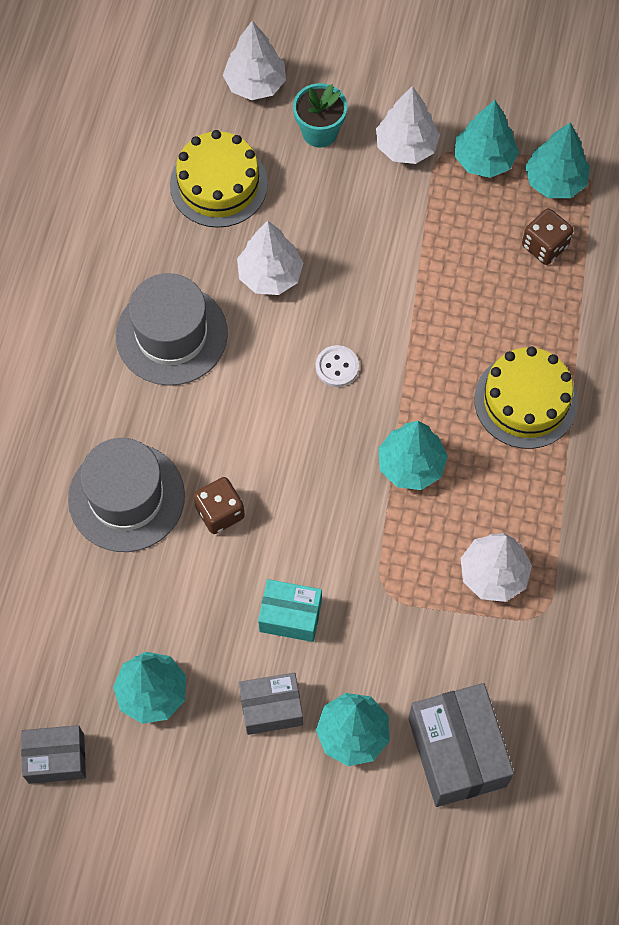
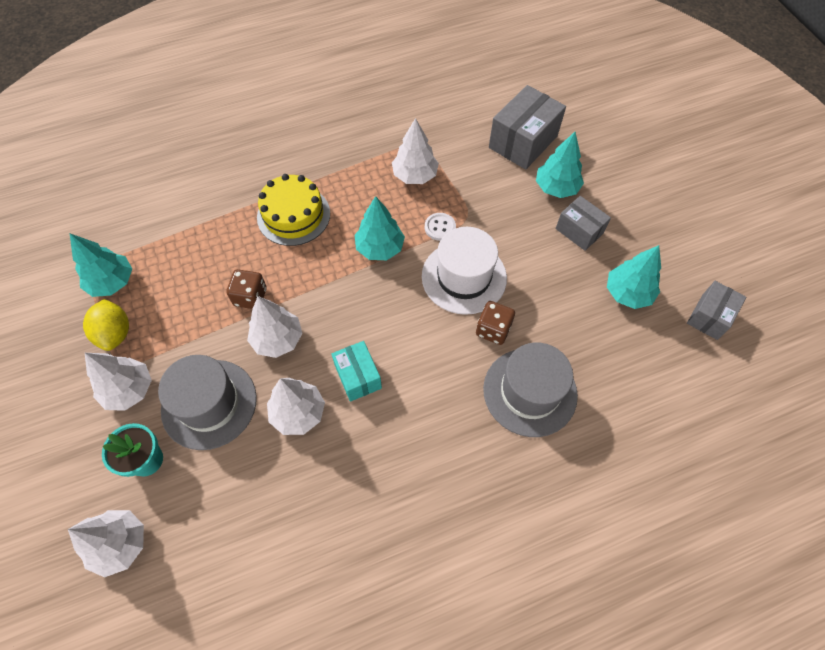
camera: 125 degrees left, 5 degrees down
(56, 758) = (709, 317): grey box -> grey box turned 75 degrees clockwise
(171, 335) = (392, 448): grey hat -> grey hat (209, 404)
(218, 184) = (239, 505): yellow cake -> none
(290, 616) = (521, 253): turquoise box -> turquoise box (358, 376)
(306, 529) = (464, 277): none -> white hat
(337, 367) = (342, 326): white button -> white button (440, 227)
(367, 299) = (278, 339): none -> white tree
(484, 160) = (115, 333): turquoise tree -> yellow lemon
(544, 246) = (170, 262): brown dice -> brown dice (250, 297)

